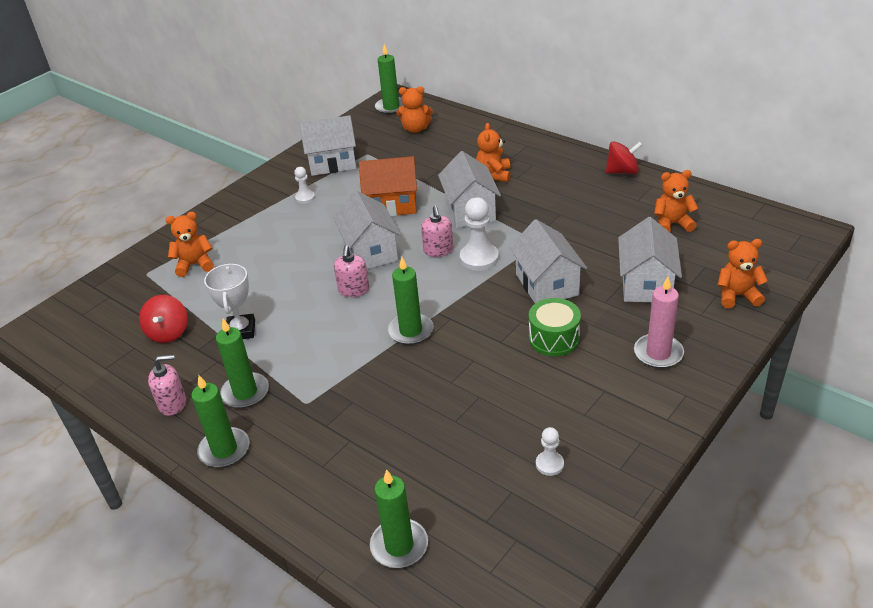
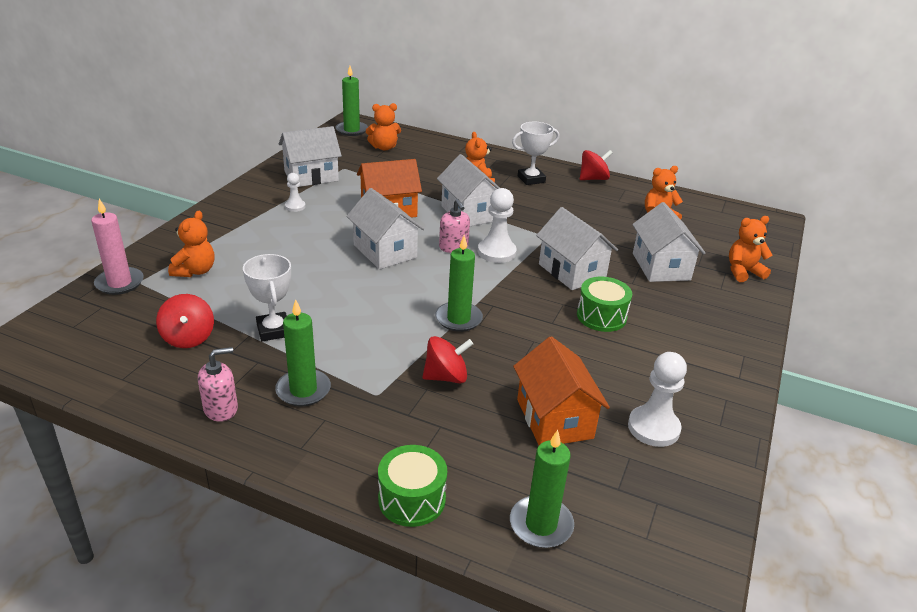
camera: 20 degrees left, 5 degrees down
(195, 265) = (195, 271): orange teddy bear -> orange teddy bear turned 135 degrees clockwise
(224, 450) = (302, 450): green candle -> none
(298, 506) = (412, 499): none -> green drum
(354, 290) = (382, 286): pink soap dispenser -> none
(374, 391) = (446, 377): none -> red spinning top
(457, 444) = (554, 419): none -> orange house
(549, 464) = (653, 428): white pawn -> white pawn, size x1.79
(553, 171) = (531, 179): none -> white trophy
(658, 353) = (701, 322): pink candle -> pink candle (119, 283)

